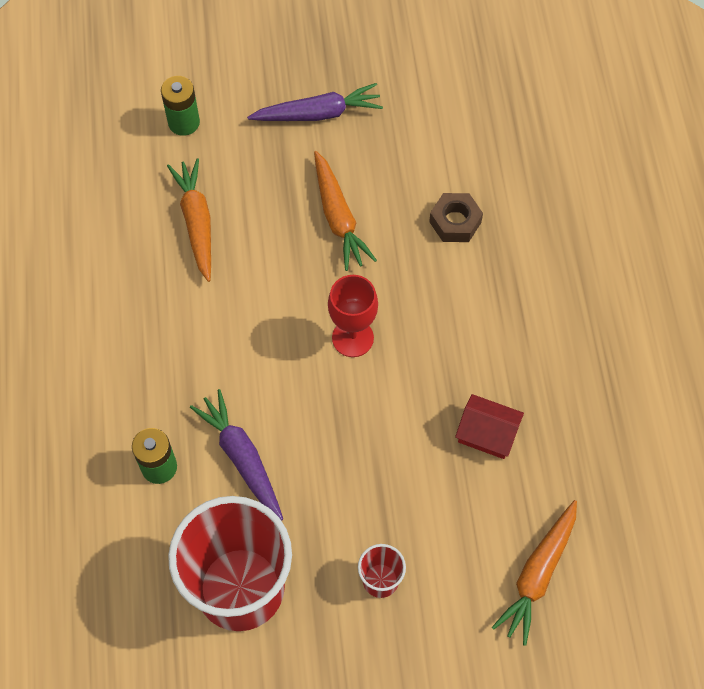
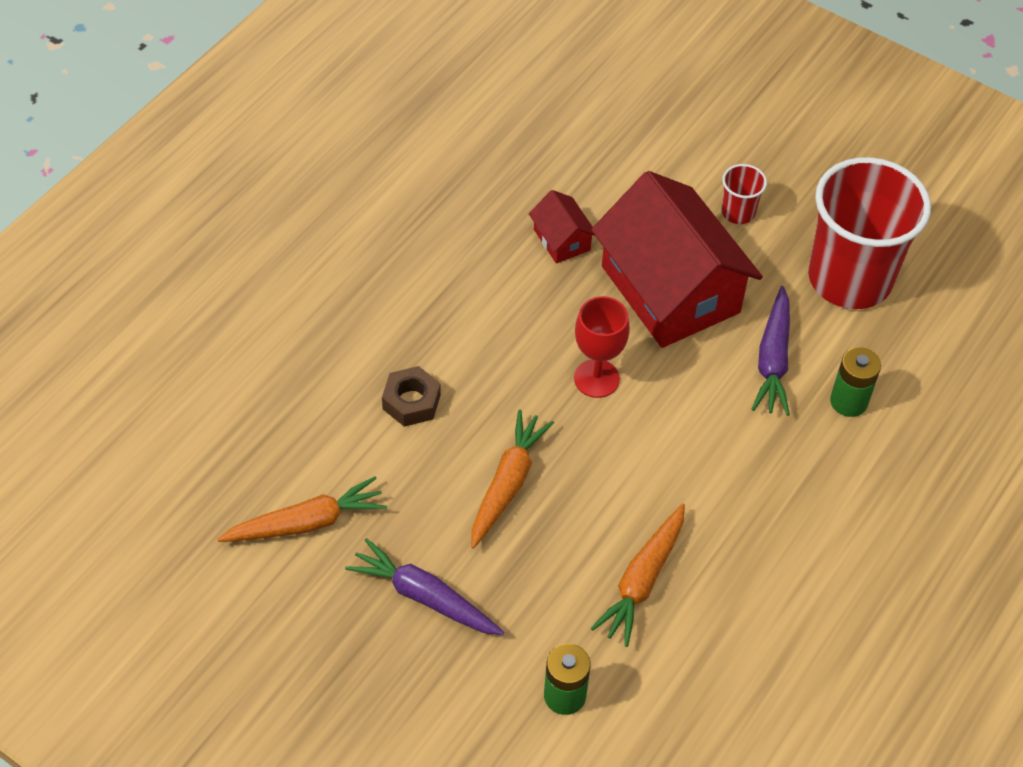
camera: 140 degrees left, 10 degrees down
(368, 457) = (670, 289): none -> red house
(537, 575) = (621, 140): orange carrot -> orange carrot (307, 522)

